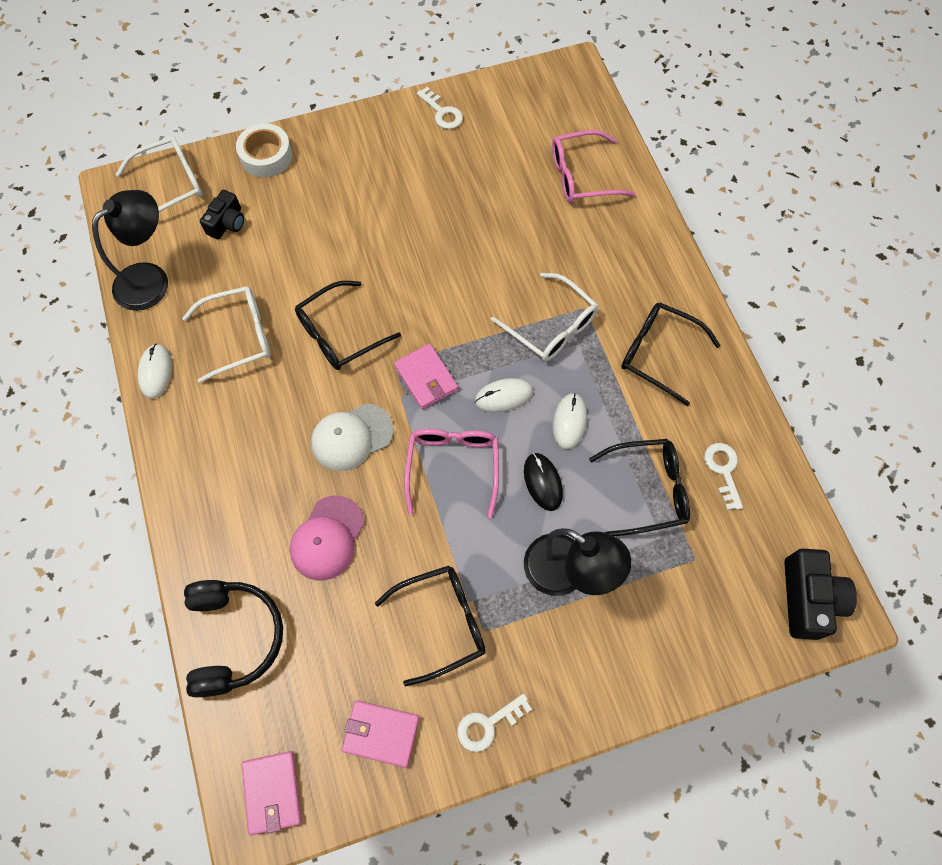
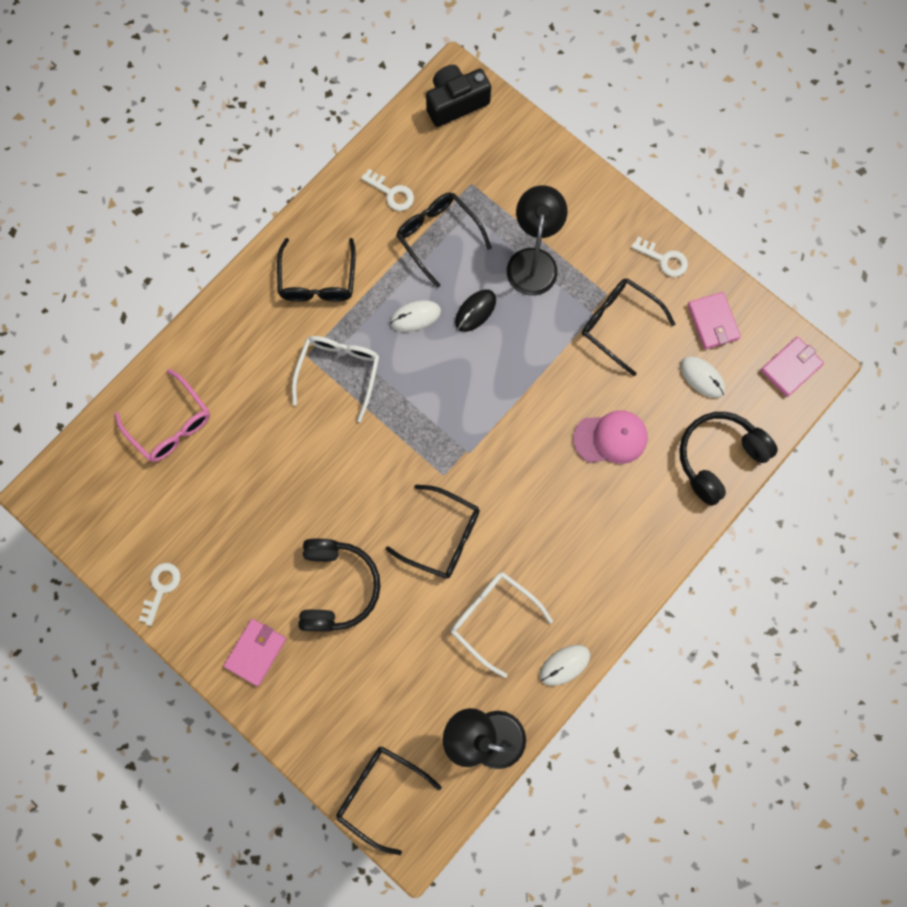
camera: 120 degrees left, 10 degrees up
(170, 184) = (380, 793): white glasses -> black glasses
(227, 223) = (391, 708): black camera -> none
(266, 156) = (300, 723): white tape -> none
(351, 437) = (524, 469): white cap -> none
(354, 232) = (337, 586): none -> black headphones
(426, 378) = (441, 443): pink wallet -> pink wallet (256, 652)
(453, 467) = (503, 380): pink glasses -> none
(503, 396) = (422, 375): white mouse -> white mouse (702, 377)
(723, 470) = (391, 193): white key -> white key turned 105 degrees counterclockwise

